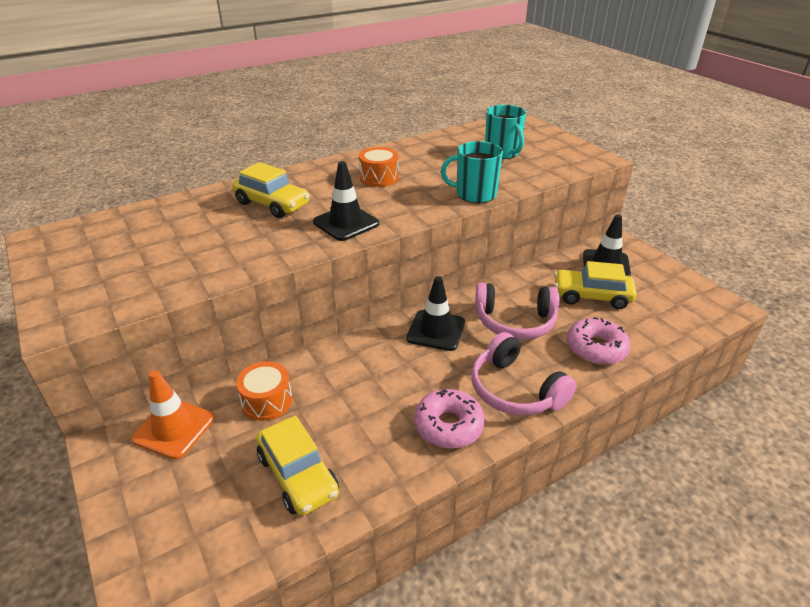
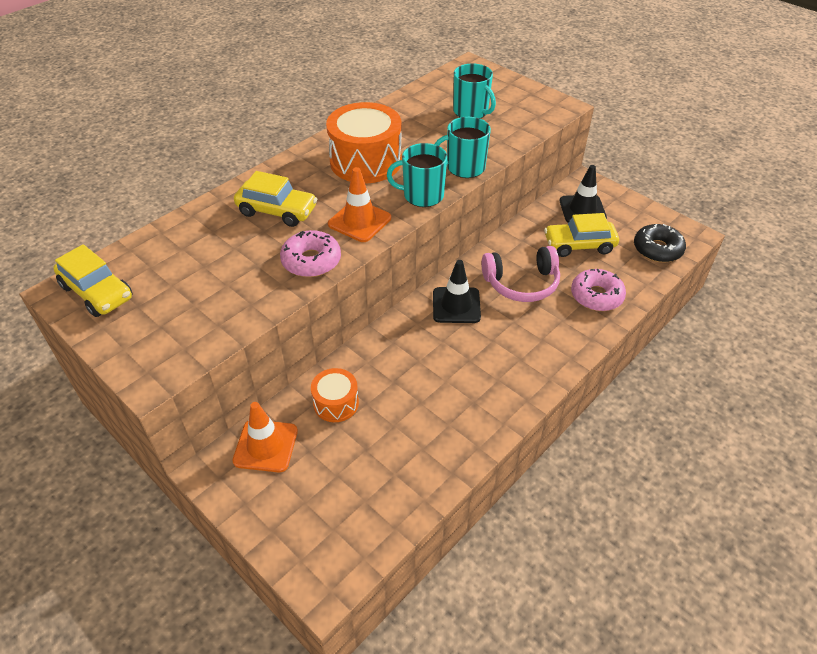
camera: 15 degrees left, 10 degrees up
(298, 475) = (394, 461): yellow car -> yellow car (97, 292)
(346, 223) = (359, 221): black traffic cone -> orange traffic cone
(379, 177) = (366, 161): orange drum -> orange drum, size x1.86
(420, 211) = (422, 195): none -> turquoise mug
(448, 425) = (499, 391): pink donut -> pink donut (311, 261)
(515, 390) = (542, 348): pink headphones -> none
(682, 314) = (657, 249): none -> black donut

